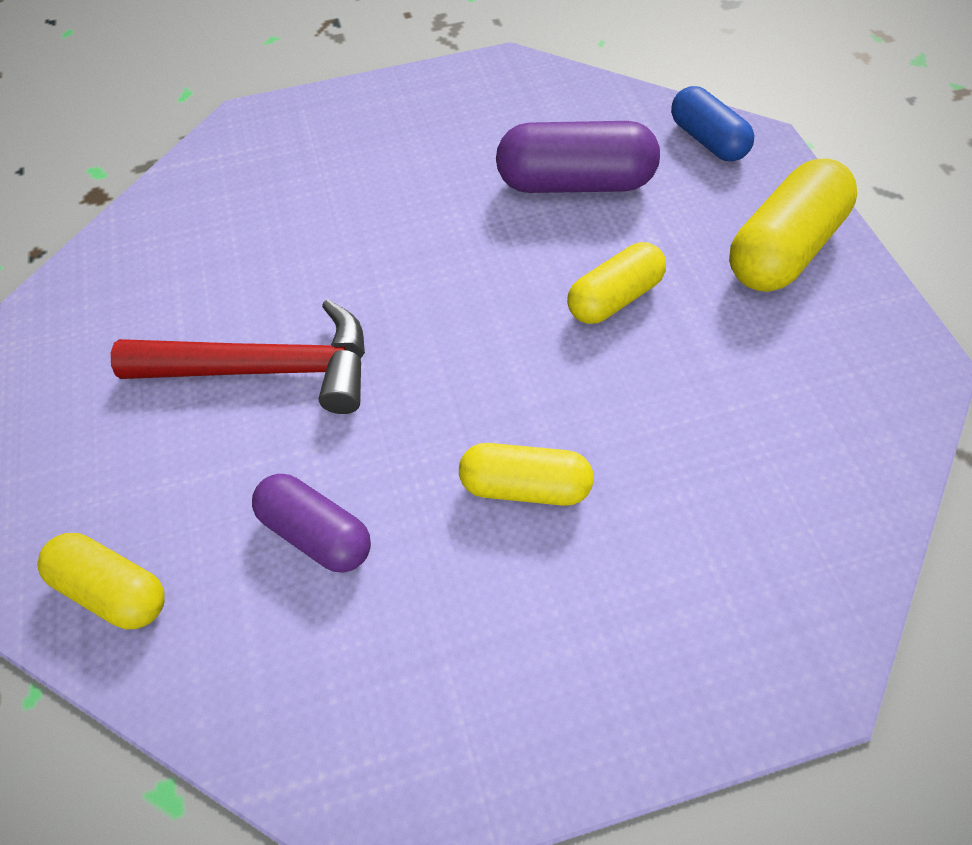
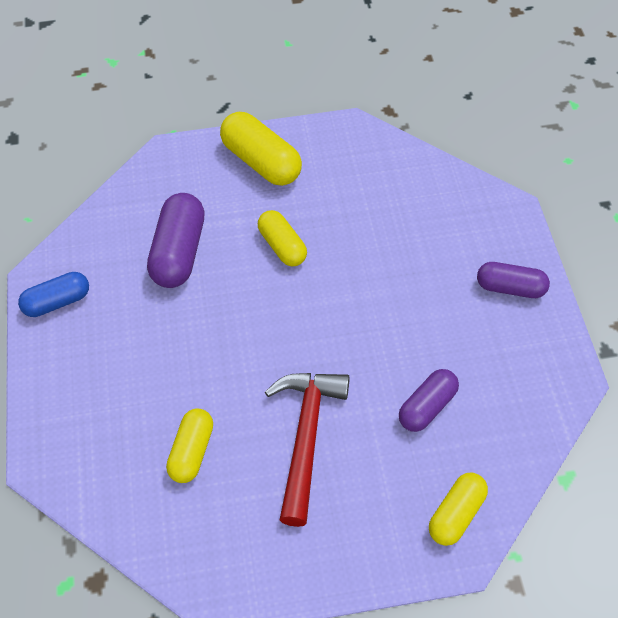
camera: 85 degrees left, 0 degrees up
(525, 487) = (406, 305): yellow capsule -> yellow capsule (192, 452)
(595, 677) = (510, 288): none -> purple capsule
(707, 140) = (158, 177): blue capsule -> blue capsule (57, 302)

